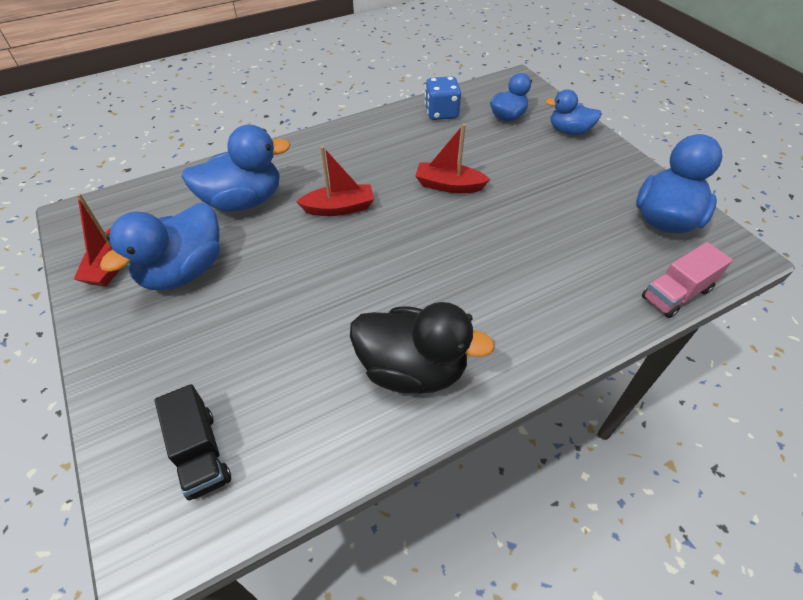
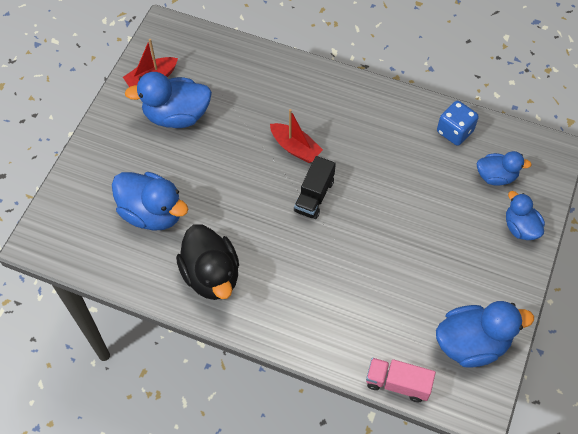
camera: 50 degrees right, 10 degrees up
(200, 453) = (89, 221): black truck -> black truck (314, 196)
(244, 201) = (252, 94): blue duck -> blue duck (152, 213)
(449, 185) = (377, 192): red boat -> none

